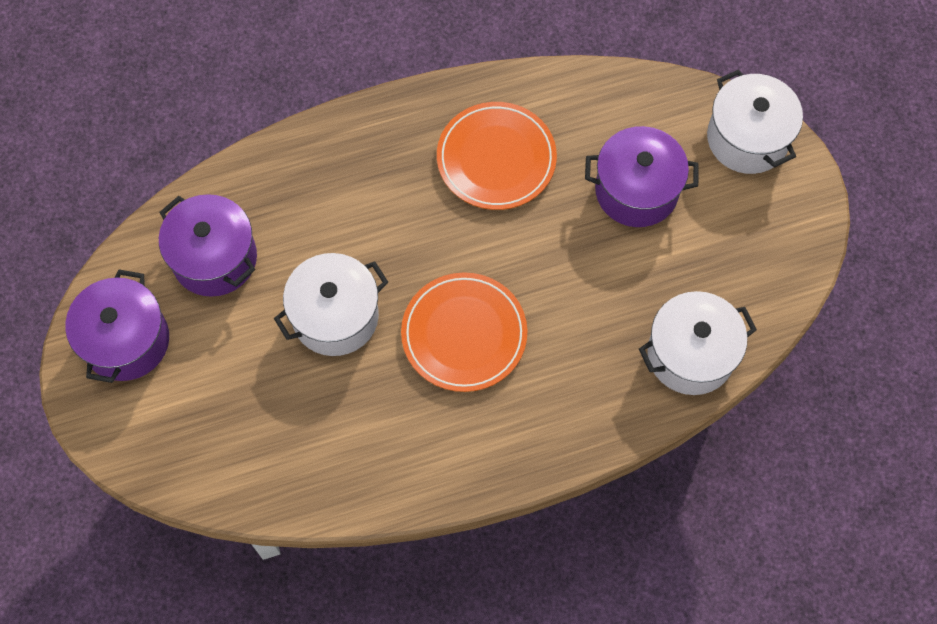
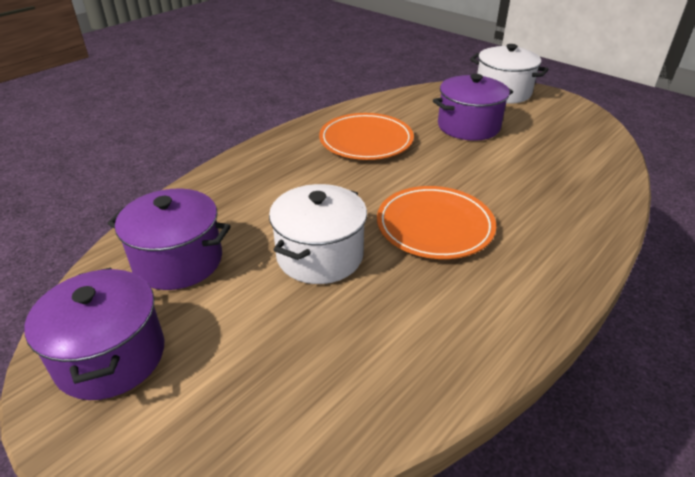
camera: 30 degrees left, 30 degrees down
(690, 354) = (595, 178): white pot -> none

